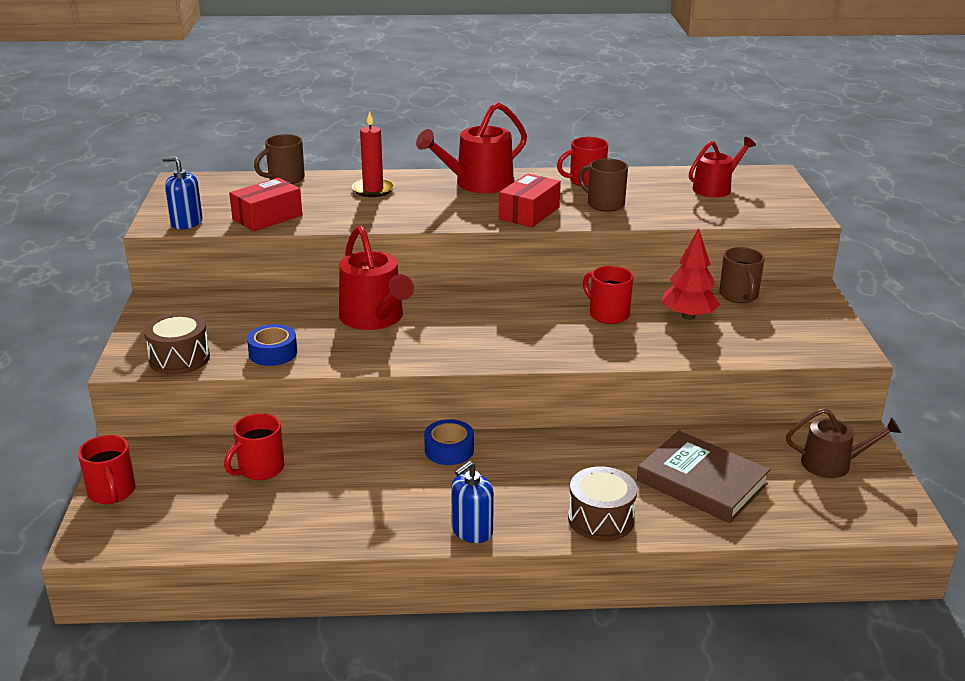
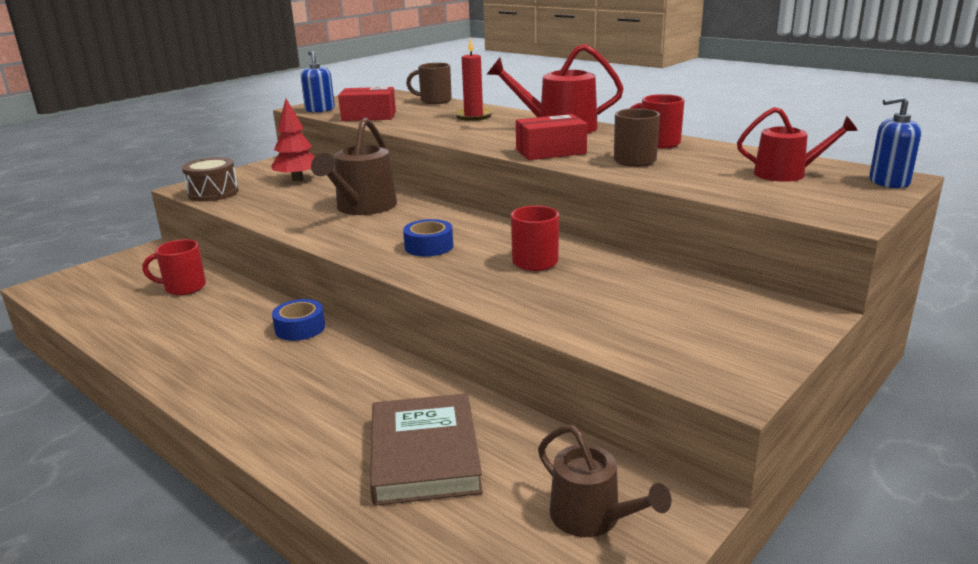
camera: 45 degrees right, 5 degrees down
(112, 492) = (103, 267): red mug -> none
(273, 353) = (261, 206): blue tape -> blue tape (429, 246)
(374, 318) = (363, 207): red watering can -> brown watering can
(472, 531) = (195, 388): blue soap dispenser -> blue soap dispenser (888, 182)
(601, 519) = (286, 434): brown drum -> none
(688, 316) = (608, 288): red tree -> red tree (297, 179)
(739, 296) = (702, 291): brown mug -> none

